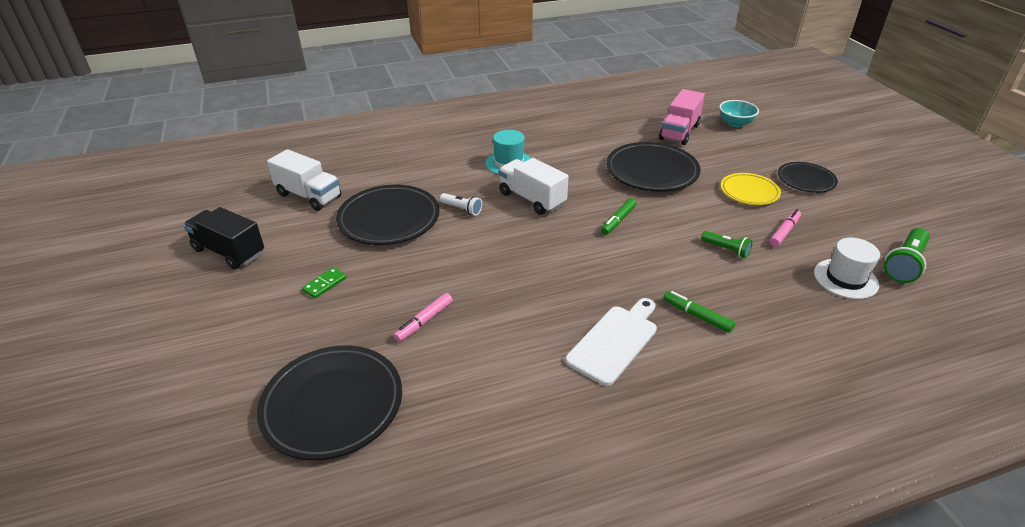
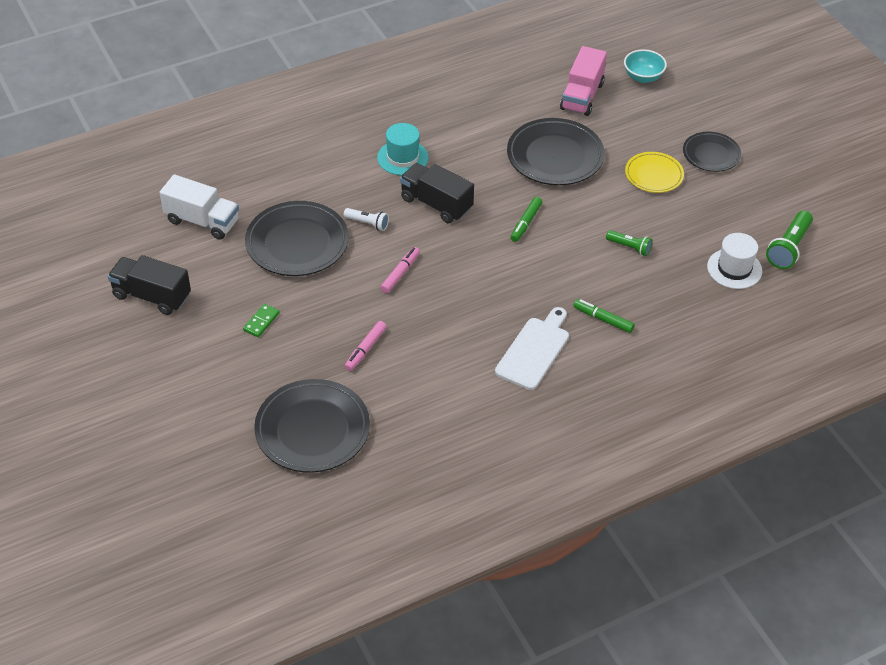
camera: 10 degrees left, 10 degrees up
(532, 199) = (436, 204): white truck -> black truck
(784, 232) = (684, 222): pink marker -> pink marker (400, 273)

